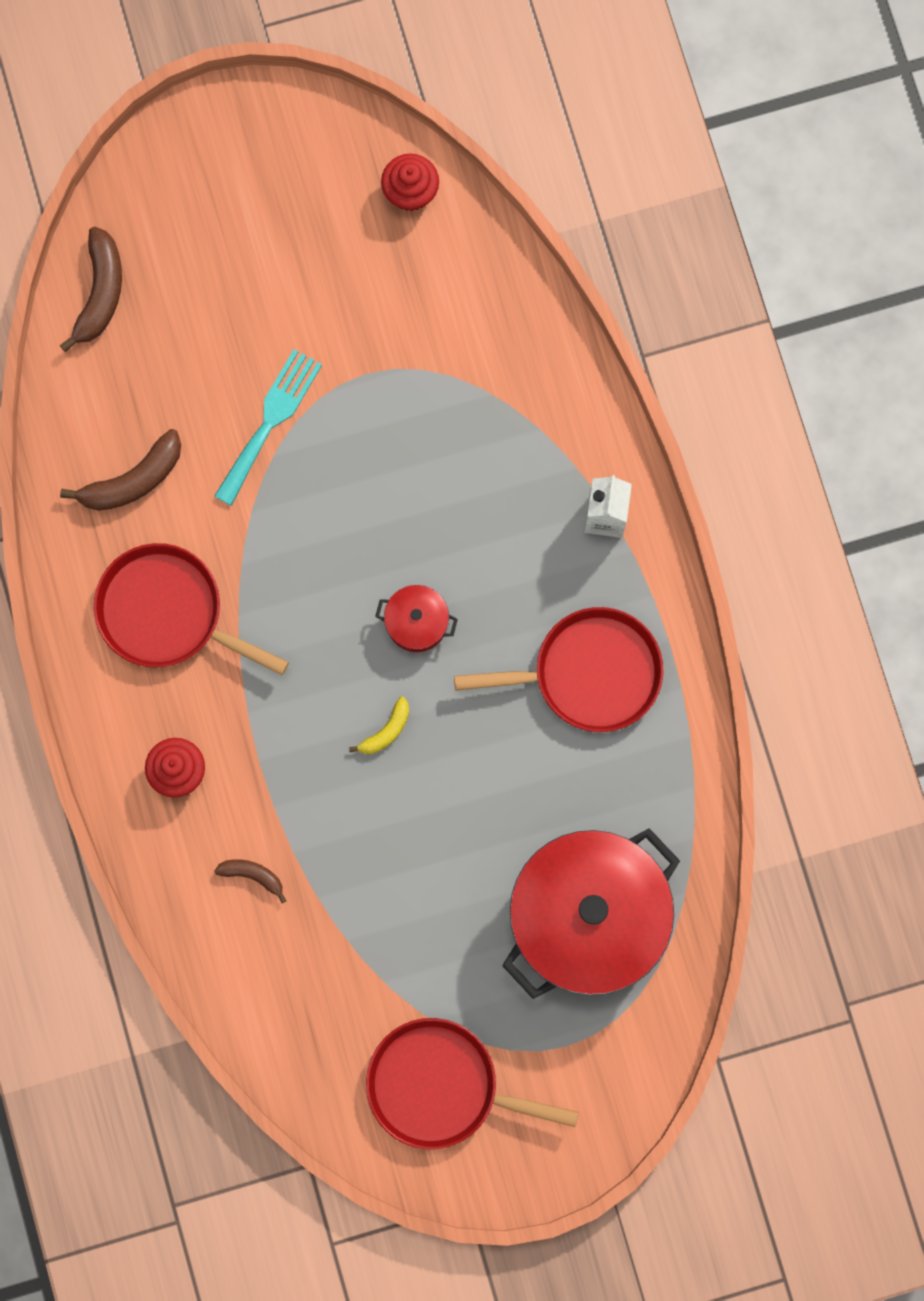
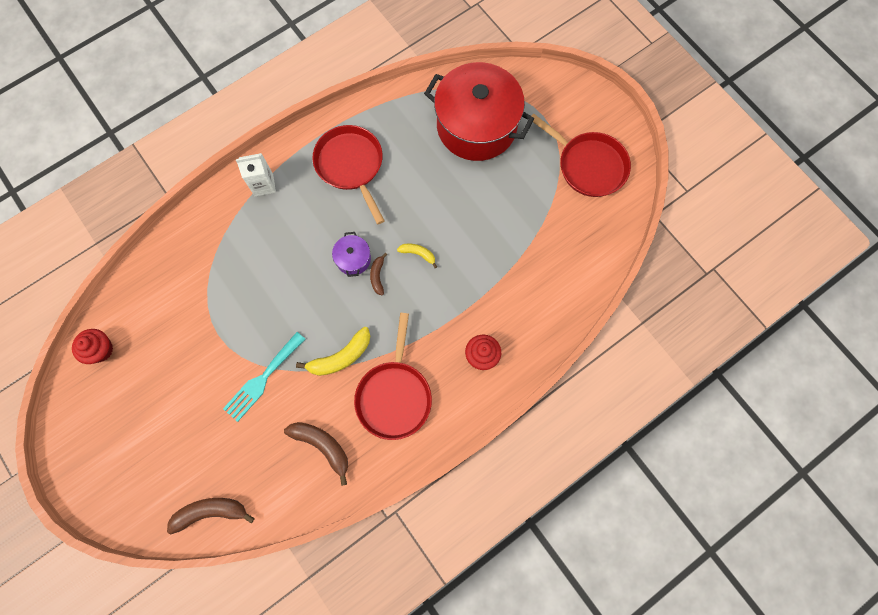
camera: 110 degrees left, 5 degrees down
(253, 875) = (522, 294): brown banana -> brown banana (377, 276)
(260, 550) = (341, 357): none -> yellow banana
(270, 421) = (262, 379): turquoise fork -> turquoise fork turned 60 degrees counterclockwise
(417, 622) = (353, 259): red pot -> purple pot
(441, 1086) = (588, 165): red pan -> red pan turned 45 degrees counterclockwise

